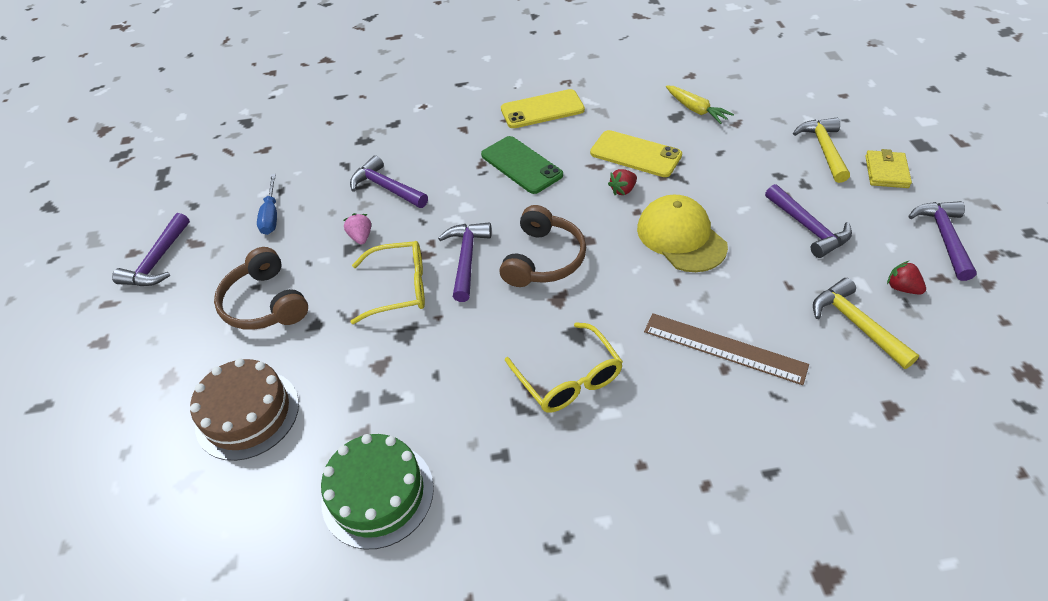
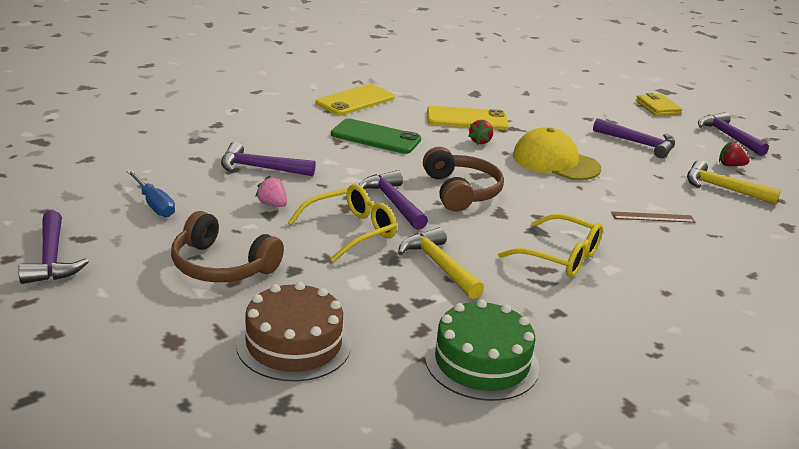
camera: 35 degrees left, 20 degrees down
(696, 110) = (486, 88): yellow carrot -> none
(724, 348) = (653, 217): brown ruler -> brown ruler, size x0.59
(823, 149) = (603, 100): yellow hammer -> yellow hammer (439, 265)

